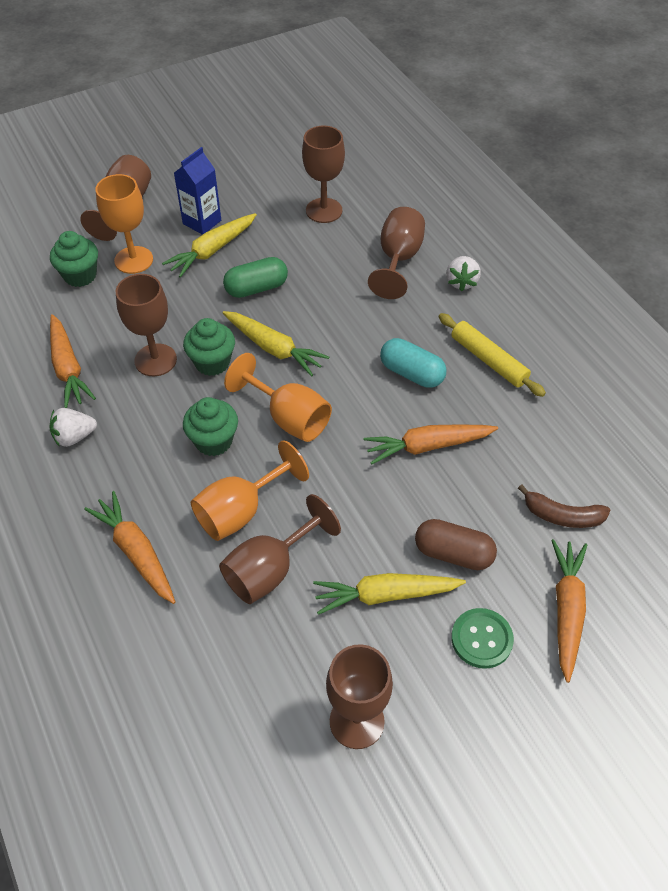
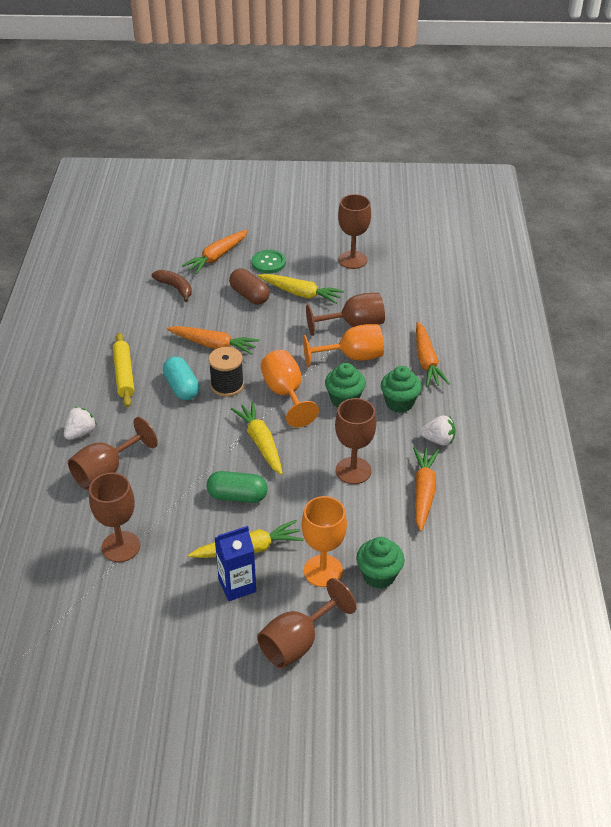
camera: 150 degrees left, 10 degrees down
(212, 362) = (312, 451): green cupcake -> green cupcake (399, 403)
(364, 398) = (227, 385): none -> black spool

